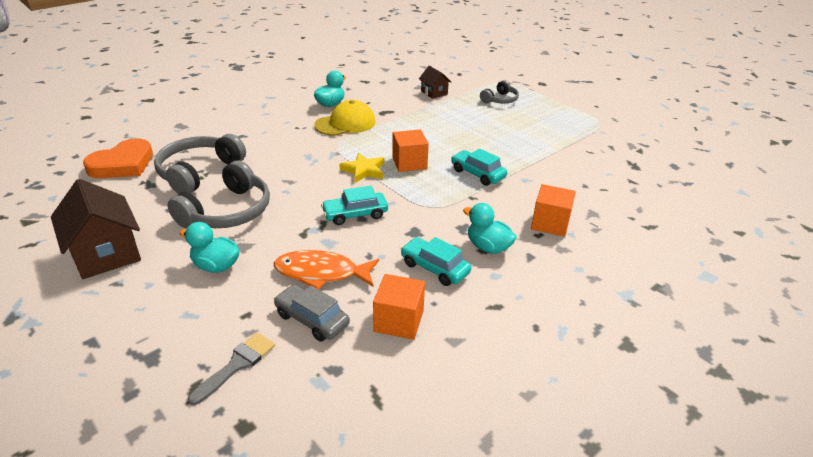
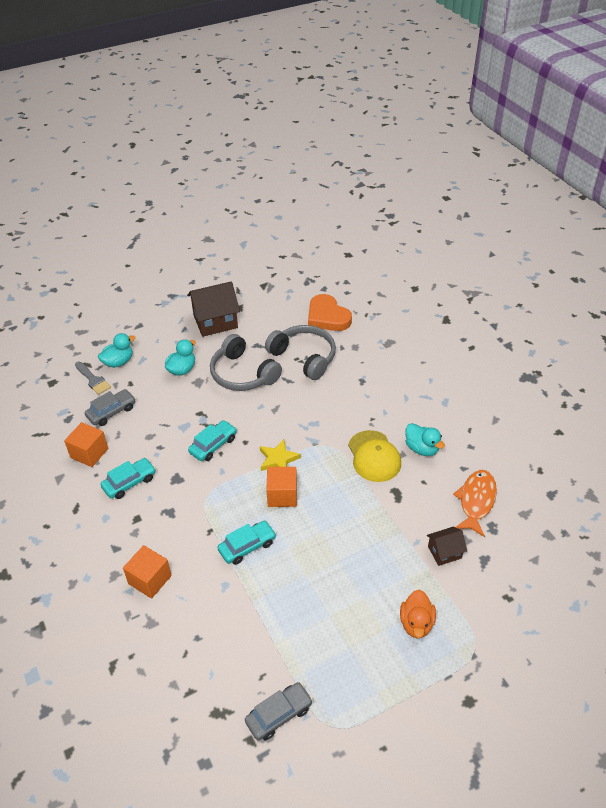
camera: 105 degrees right, 10 degrees up
(321, 273) = (152, 419): orange fish -> orange fish (476, 501)
(355, 214) = (213, 445): turquoise car -> turquoise car turned 45 degrees clockwise
(488, 247) = (138, 522): turquoise duck -> turquoise duck (118, 362)
(500, 100) = (416, 623): grey headphones -> orange duck
(611, 142) = (279, 714): none -> grey car

